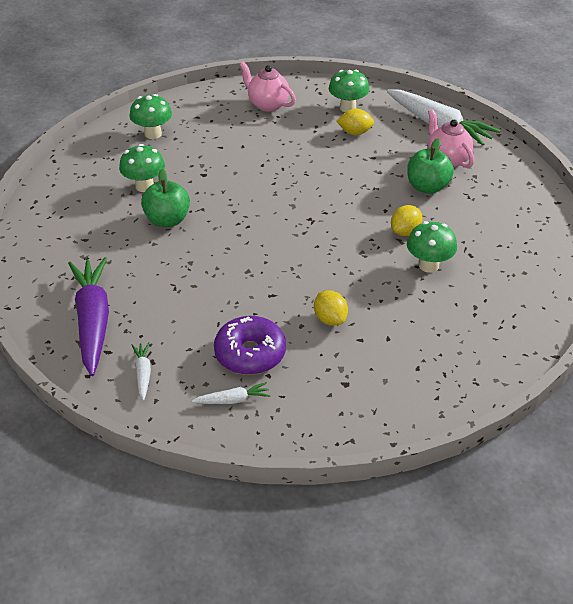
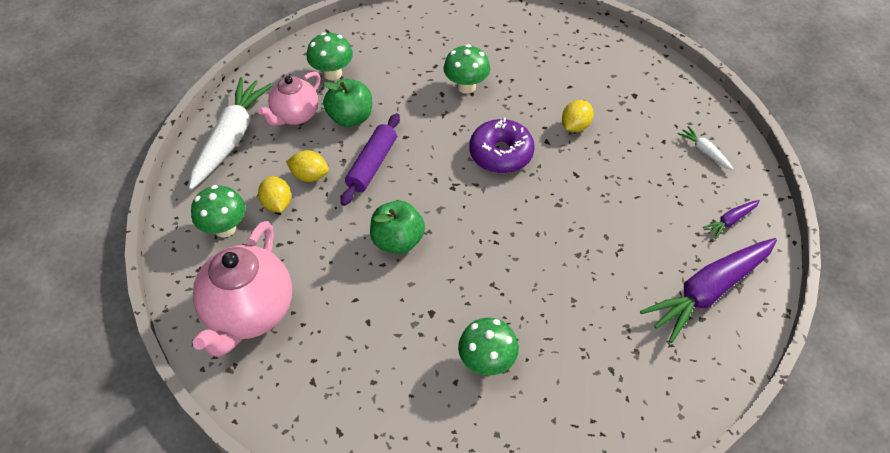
camera: 115 degrees left, 10 degrees up
(143, 374) = (730, 221): white carrot -> purple carrot
(153, 134) = (376, 414): green mushroom -> green mushroom (332, 73)
(167, 220) = (530, 306): green apple -> green apple (398, 241)
(250, 353) = (652, 161): purple donut -> purple donut (501, 153)
(267, 104) = (250, 313): pink teapot -> pink teapot, size x1.62
(364, 184) = (372, 165): none -> purple rolling pin
(405, 231) = (429, 114): yellow lemon -> yellow lemon (310, 176)

